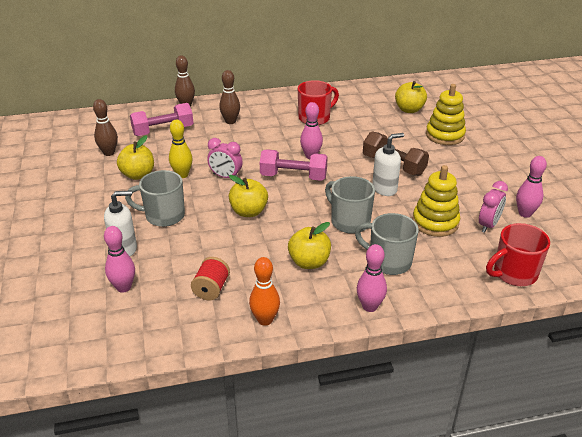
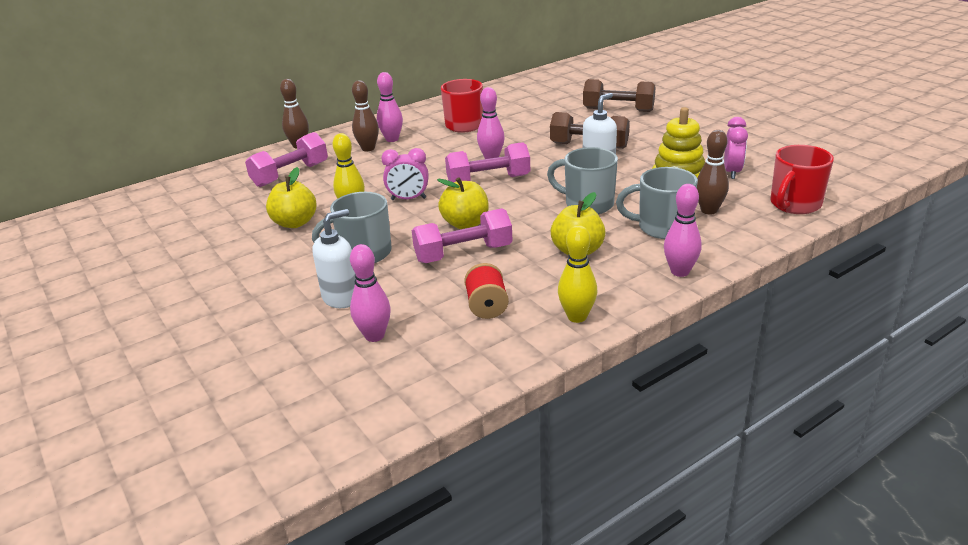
camera: 20 degrees left, 5 degrees down
(109, 153) = (237, 211): brown bowling pin -> brown bowling pin (709, 210)
(228, 238) = (463, 253): none -> pink dumbbell
(265, 320) = (577, 317): orange bowling pin -> yellow bowling pin
(409, 109) = (561, 97): yellow apple -> none
(445, 135) = (618, 110): yellow stacking toy -> brown dumbbell
(525, 213) = (757, 154): pink bowling pin -> pink bowling pin (392, 139)

